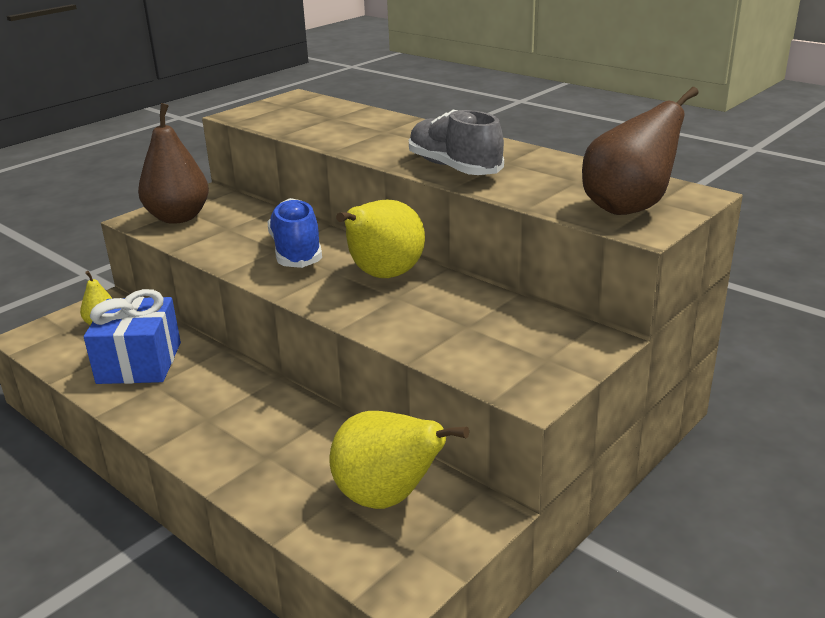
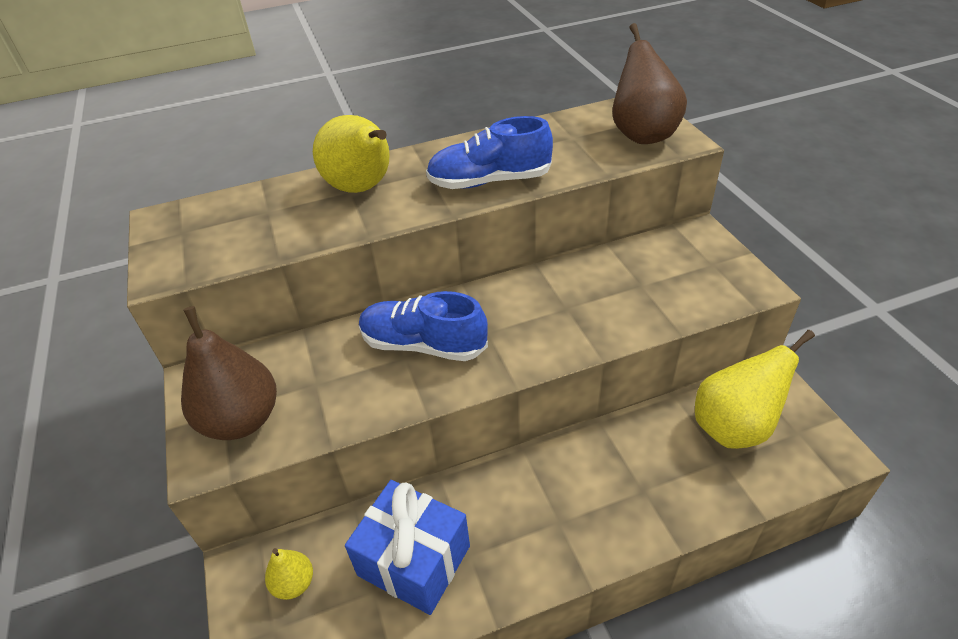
camera: 60 degrees left, 15 degrees up
(383, 276) = (522, 303): yellow pear -> yellow pear (362, 188)
(454, 168) = (489, 181): grey shoe -> blue shoe

